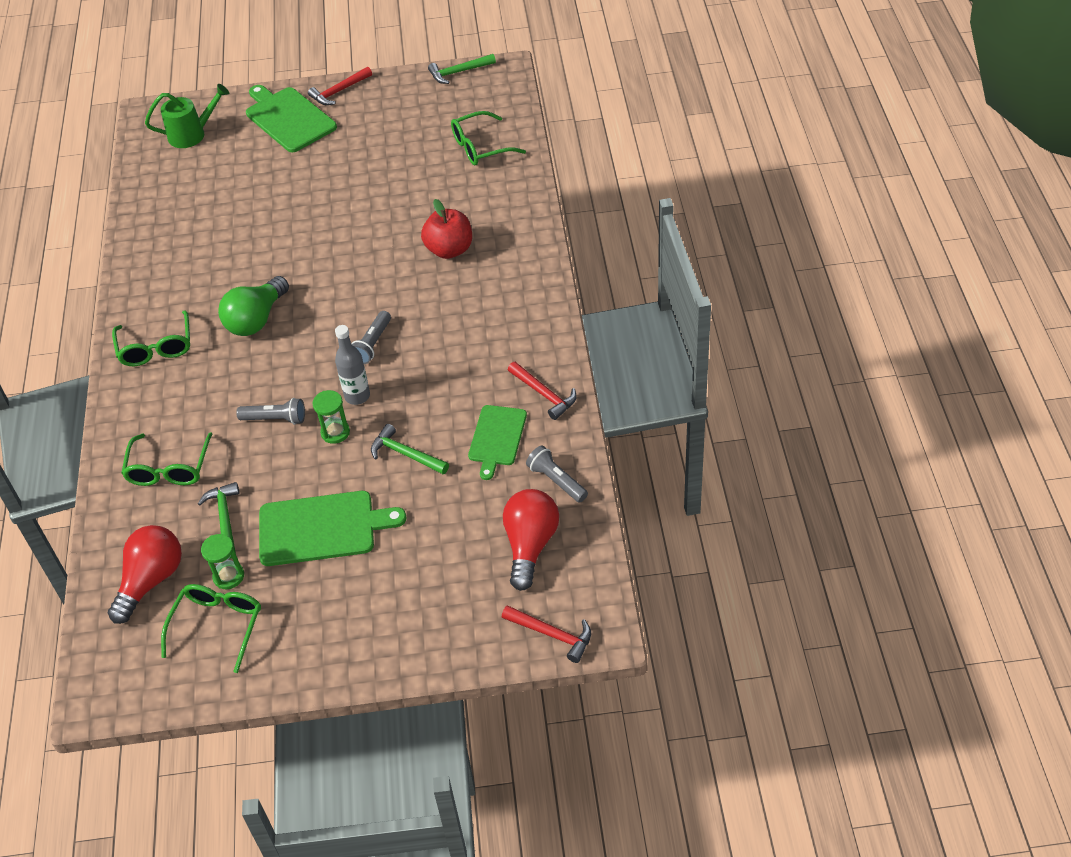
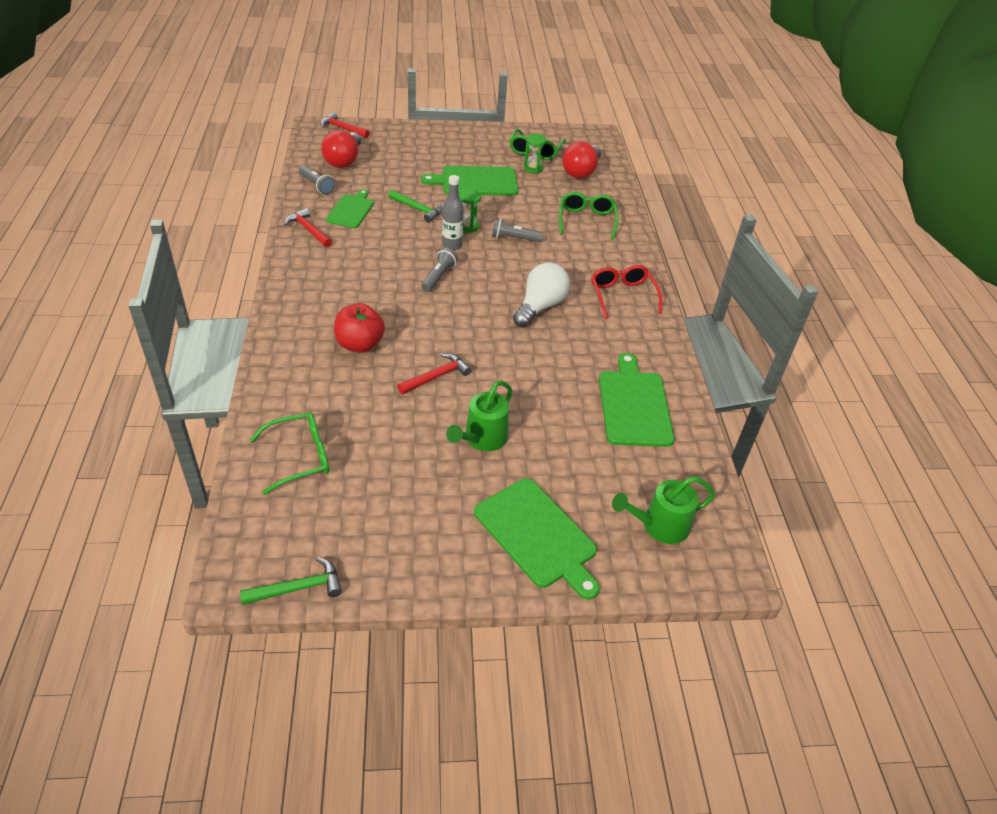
camera: 175 degrees right, 5 degrees down
(156, 348) = (622, 295): green glasses -> red glasses
(182, 224) = (634, 405): none -> green cutting board
(225, 519) = (541, 192): green hammer -> none
(256, 319) = (540, 307): green light bulb -> white light bulb
(328, 178) = (482, 439): none -> green watering can
(339, 91) = (471, 575): red hammer -> red hammer (436, 376)

